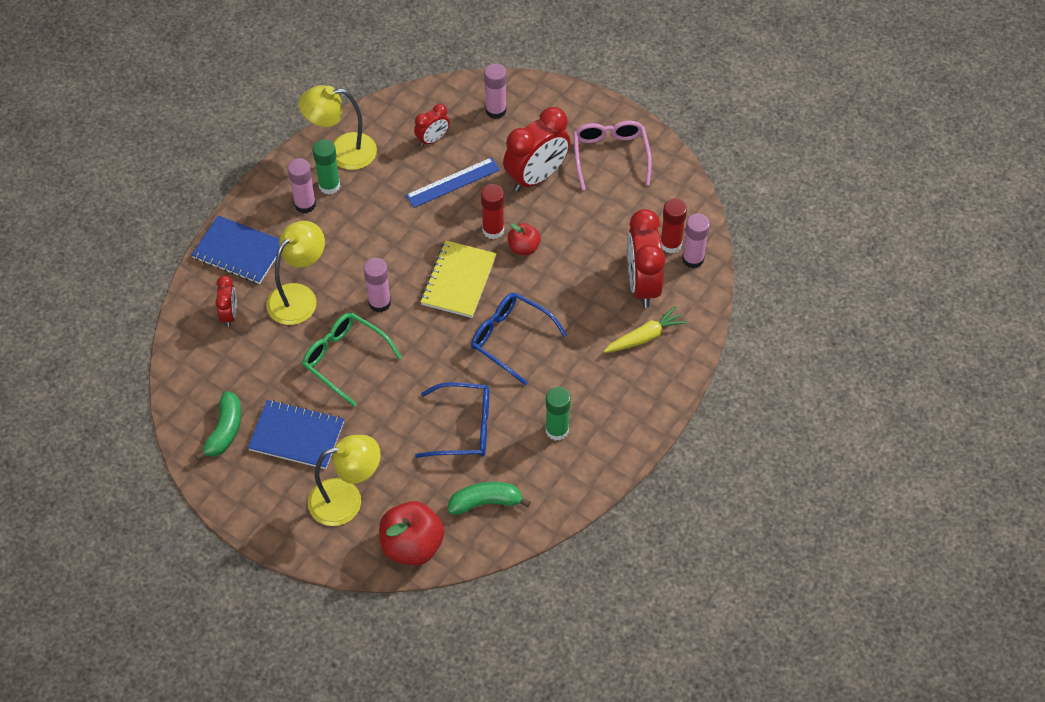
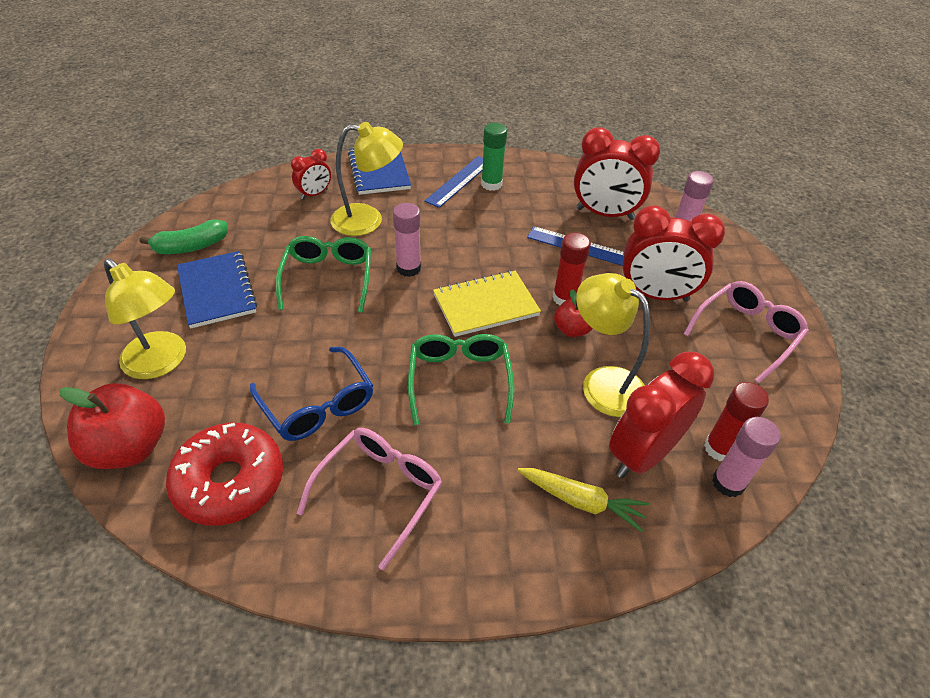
camera: 50 degrees right, 10 degrees down
(305, 204) = (459, 181): pink glue stick -> blue ruler
(342, 152) = (530, 175): yellow lamp -> yellow lamp (603, 382)
(432, 139) = (604, 214): red clock -> red clock, size x1.91
(485, 502) = (230, 481): green banana -> red donut
(510, 339) = (459, 380): blue glasses -> green glasses
(557, 430) = (380, 491): green glue stick -> pink glasses

